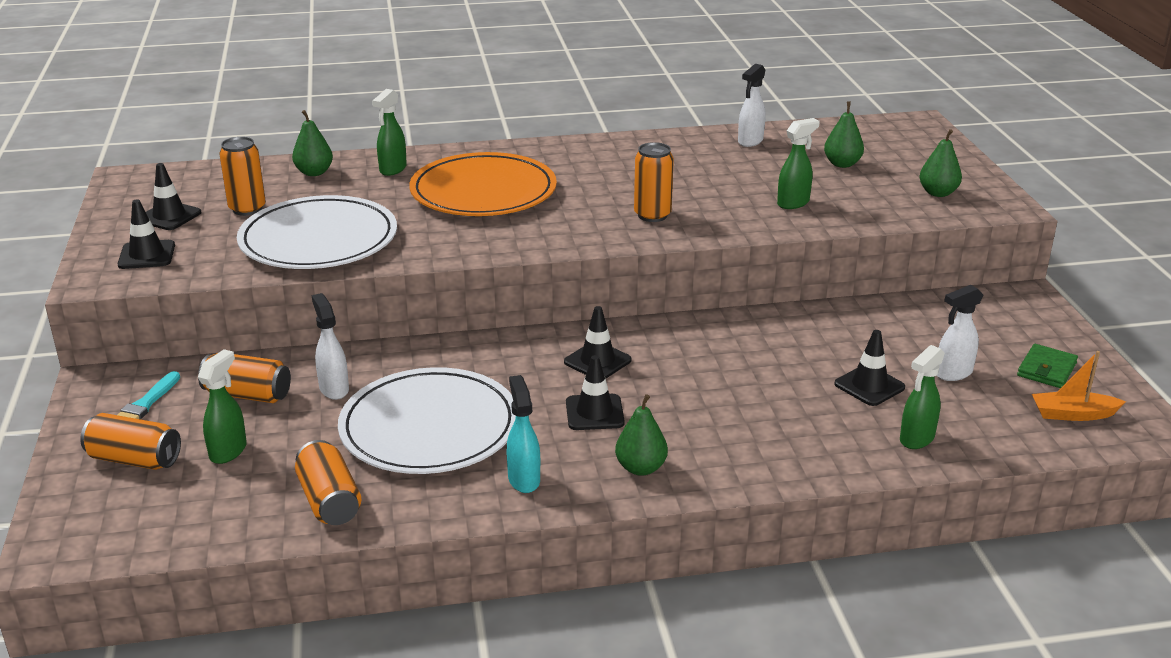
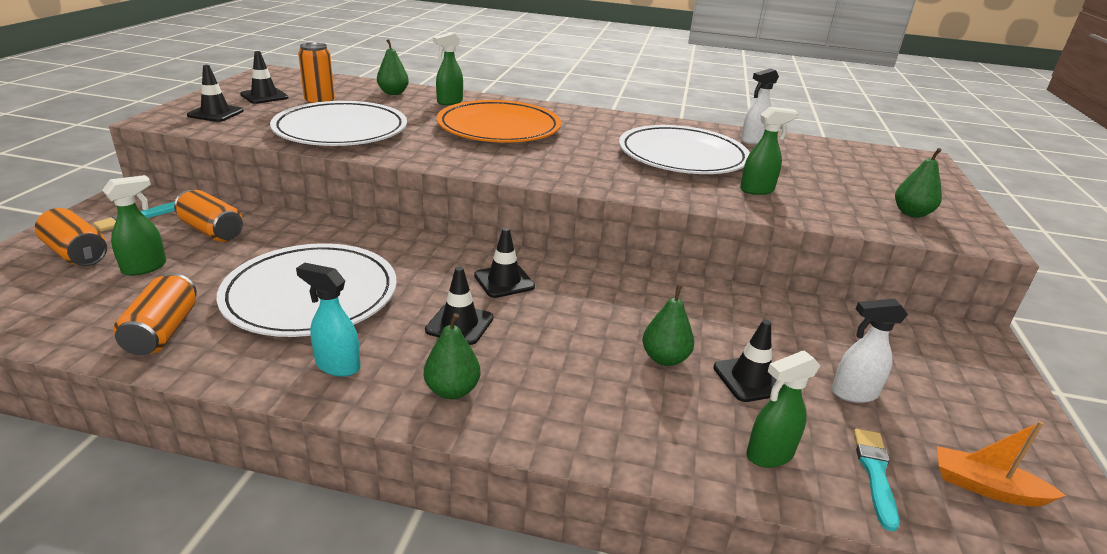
camera: 20 degrees right, 0 degrees up
(334, 389) = (276, 244): white spray bottle -> none
(524, 479) = (337, 366): turquoise spray bottle -> turquoise spray bottle turned 75 degrees counterclockwise
(652, 215) = (619, 171): orange can -> none
(697, 180) = (682, 156): none -> white plate
(842, 164) = (827, 172): green pear -> green pear (664, 358)
(996, 428) = (875, 473): none -> turquoise brush
(1046, 369) = (972, 422): green wallet -> none

